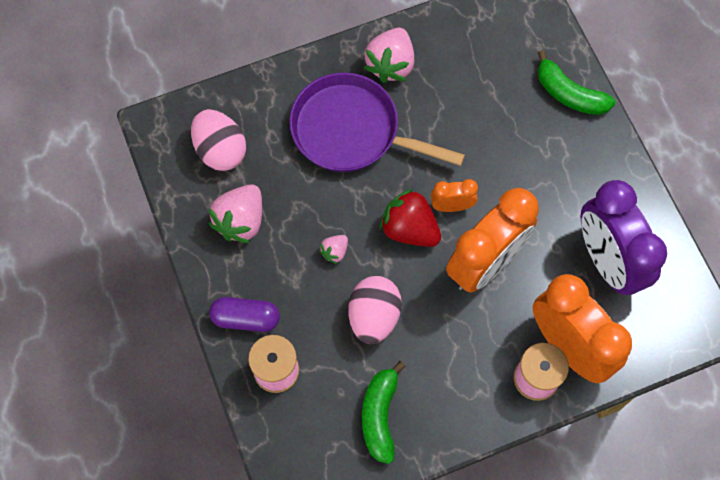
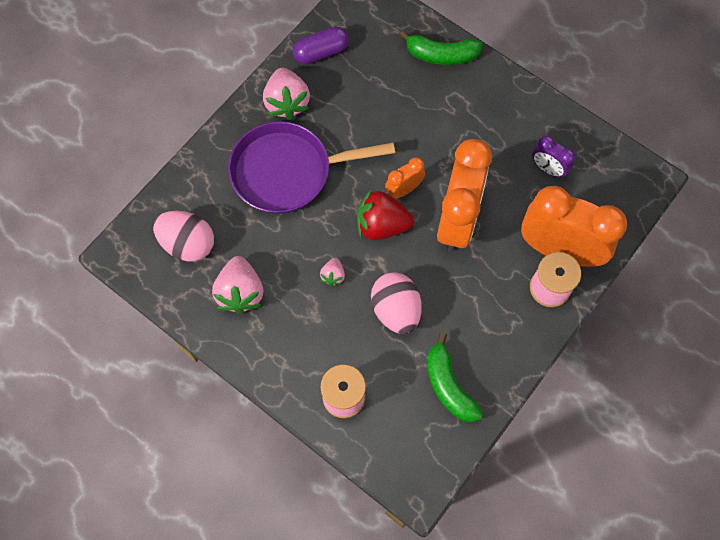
camera: 30 degrees left, 0 degrees up
(246, 318) = (293, 369): purple capsule -> purple capsule (321, 52)
(607, 261) = (548, 169): purple clock -> purple clock, size x0.47

